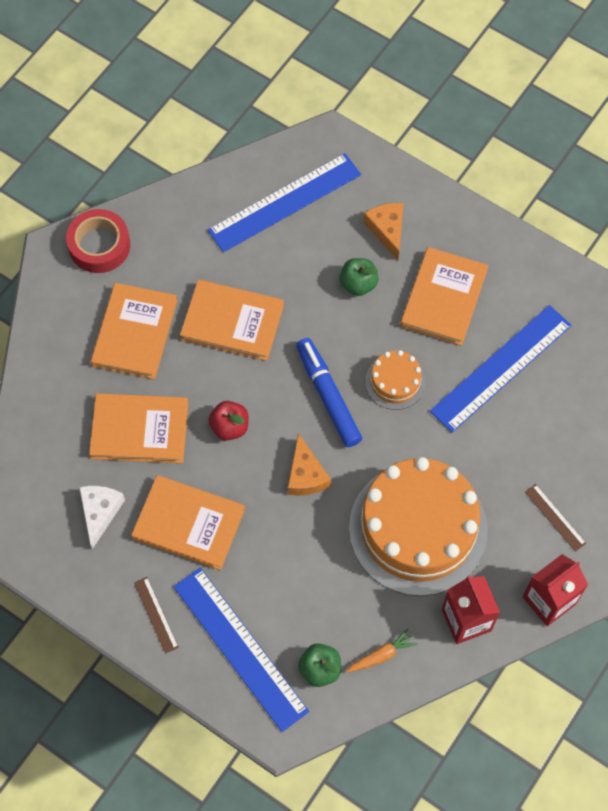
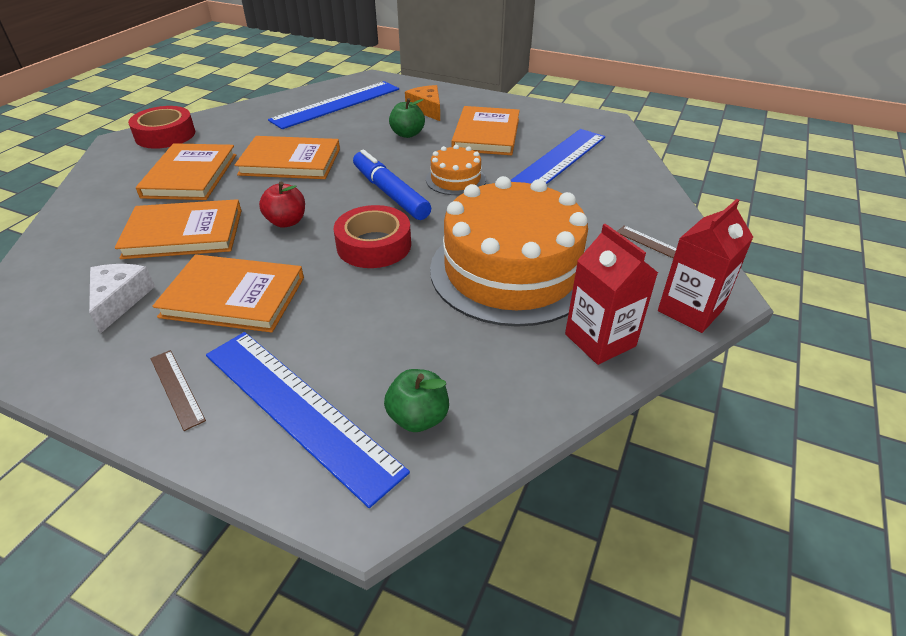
camera: 10 degrees left, 25 degrees down
(306, 475) = (374, 245): orange cheese -> red tape
(381, 655) = (501, 390): orange carrot -> none

